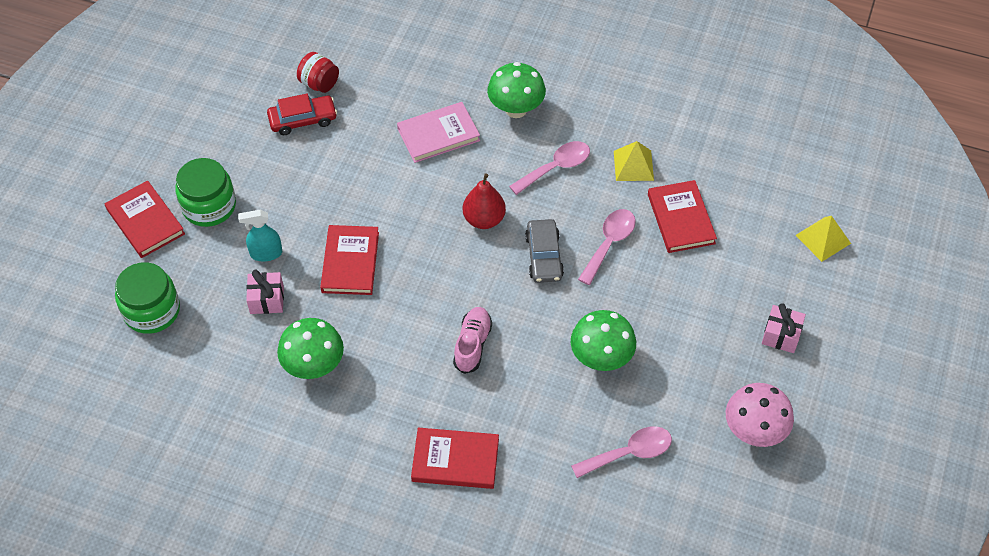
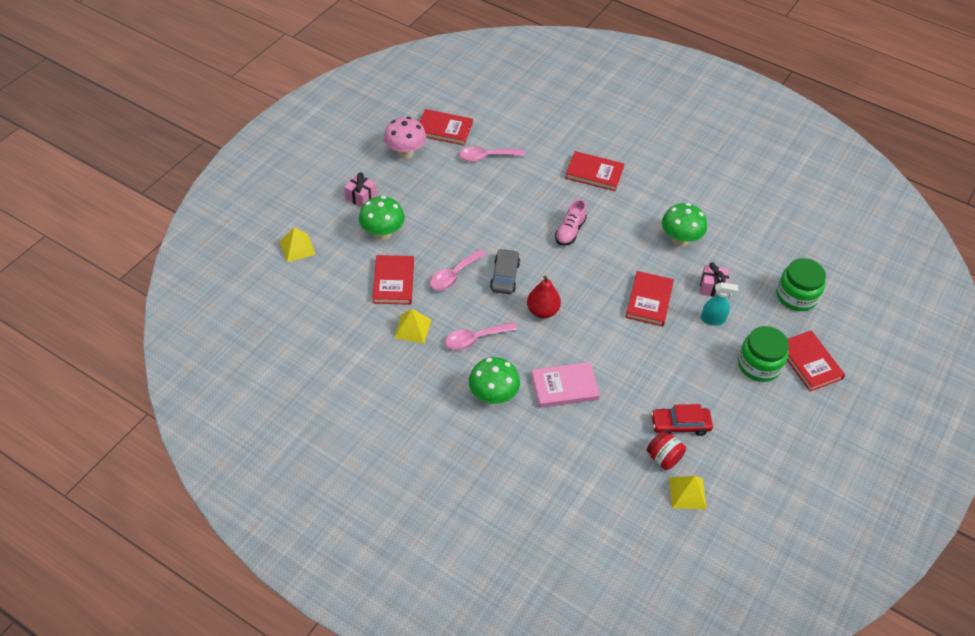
camera: 170 degrees left, 5 degrees down
(292, 56) = (687, 493): none -> yellow pyramid
(601, 358) = (485, 207): green mushroom -> green mushroom (382, 233)
(714, 495) = (444, 129): none -> red book

